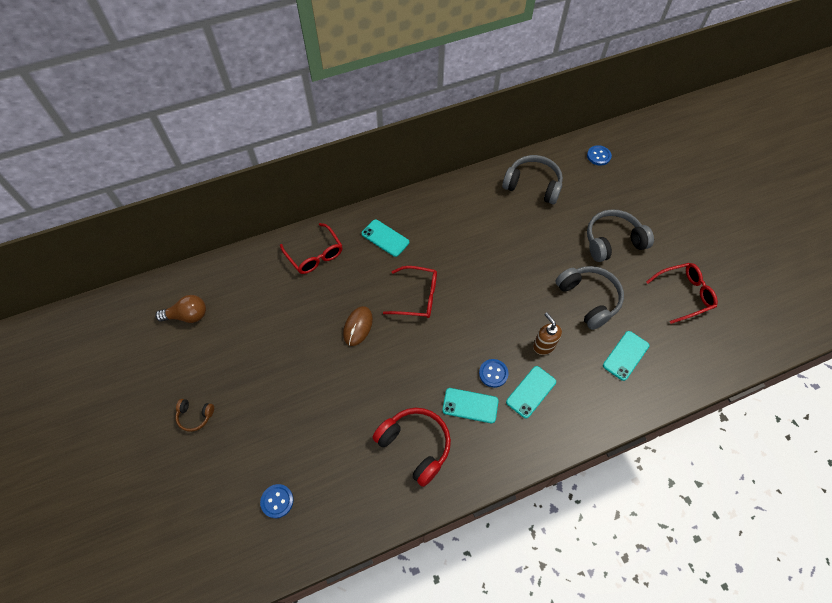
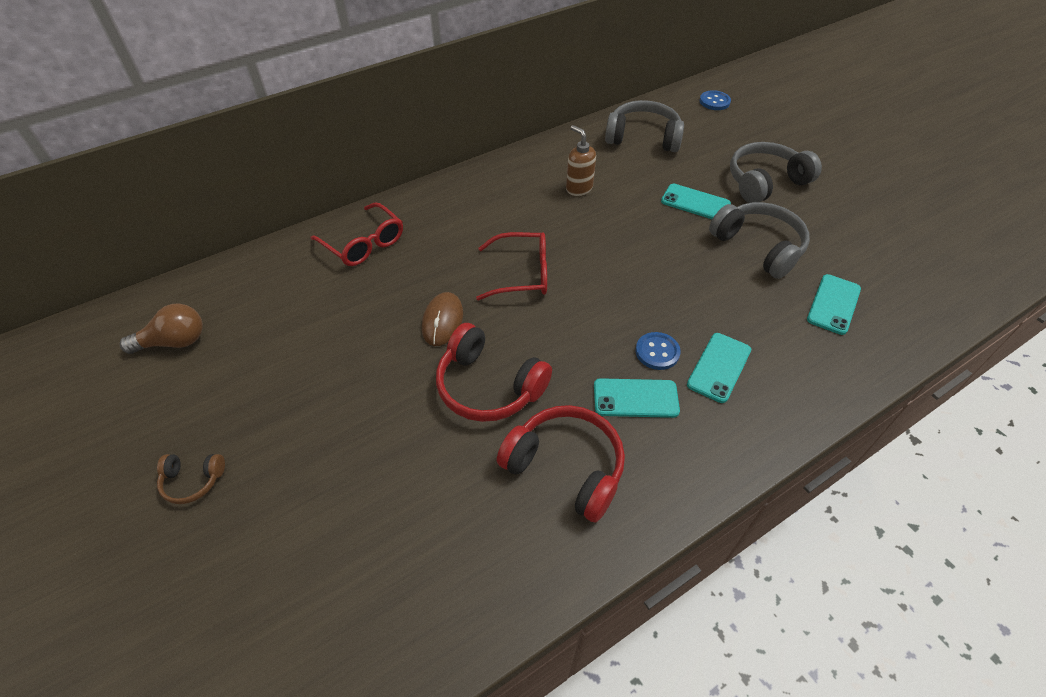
camera: 10 degrees left, 10 degrees down
(277, 501) = (349, 592): blue button -> none
(379, 381) = (489, 386): none -> red headphones
(385, 238) = (461, 213): turquoise phone -> turquoise phone (695, 203)
(543, 346) = (717, 308): brown soap dispenser -> brown soap dispenser (579, 188)
(684, 294) = (879, 226): red glasses -> none

